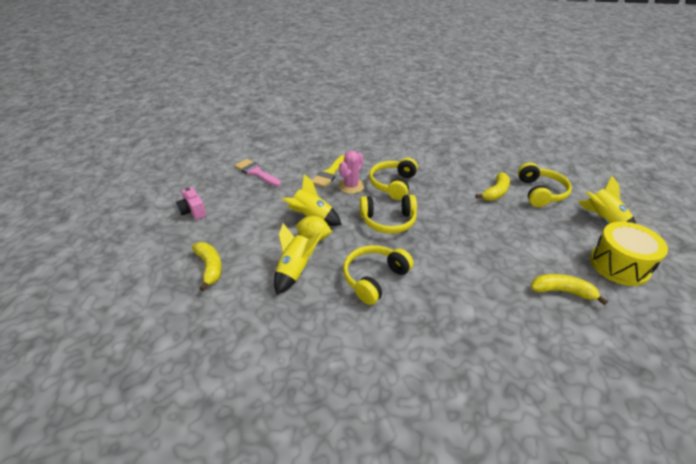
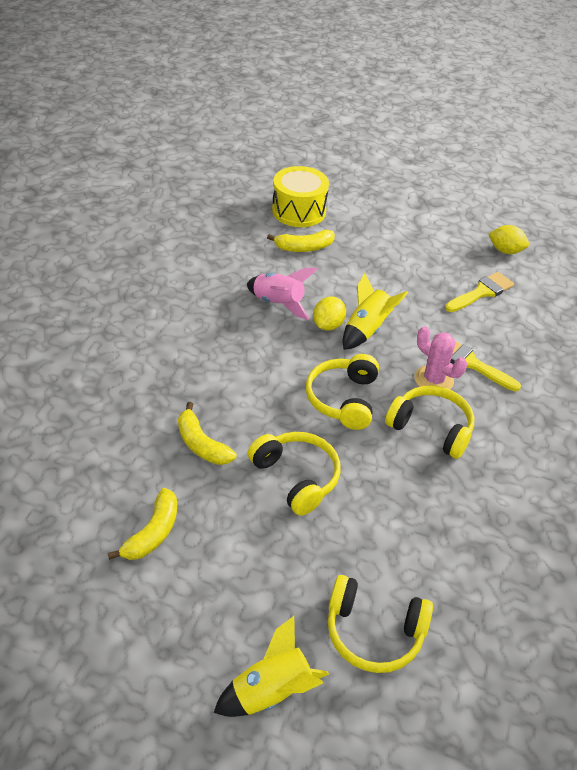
camera: 100 degrees right, 5 degrees up
(193, 211) = (402, 239): pink camera -> none
(206, 165) = (505, 251): none -> yellow lemon
(256, 172) = (482, 292): pink brush -> yellow brush
(295, 270) = (278, 303): yellow rocket -> pink rocket
(374, 278) = (244, 361): yellow headphones -> yellow headphones (296, 477)
(496, 192) = (387, 559): yellow banana -> yellow banana (201, 444)
(619, 265) = (167, 639): yellow drum -> yellow drum (299, 211)

